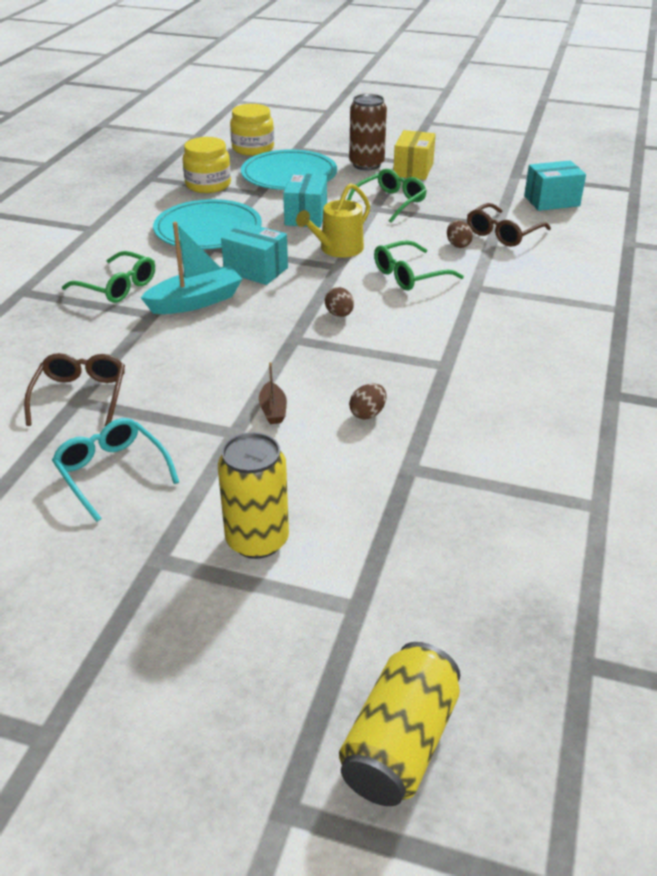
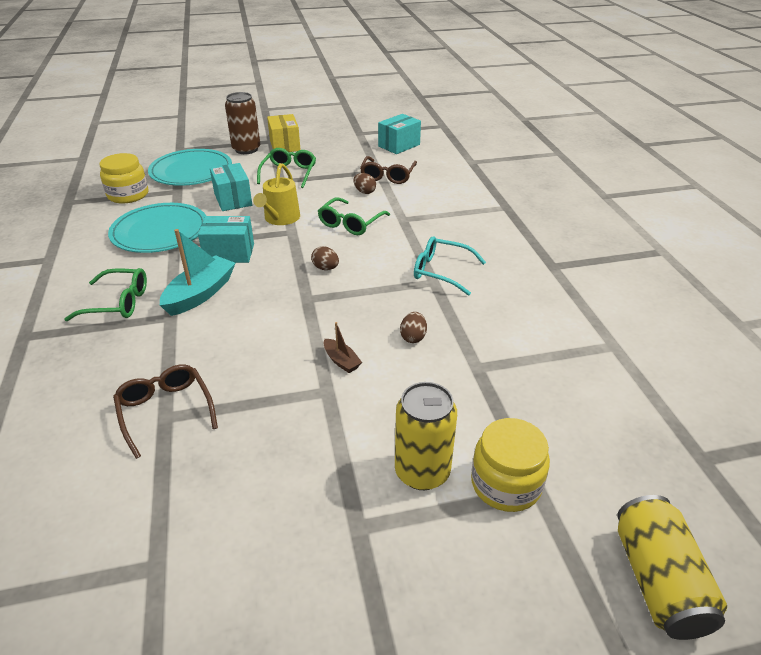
camera: 30 degrees left, 0 degrees up
(112, 473) = (254, 468): turquoise glasses -> turquoise glasses (442, 271)
(253, 148) = (142, 157): yellow jar -> yellow jar (506, 484)

